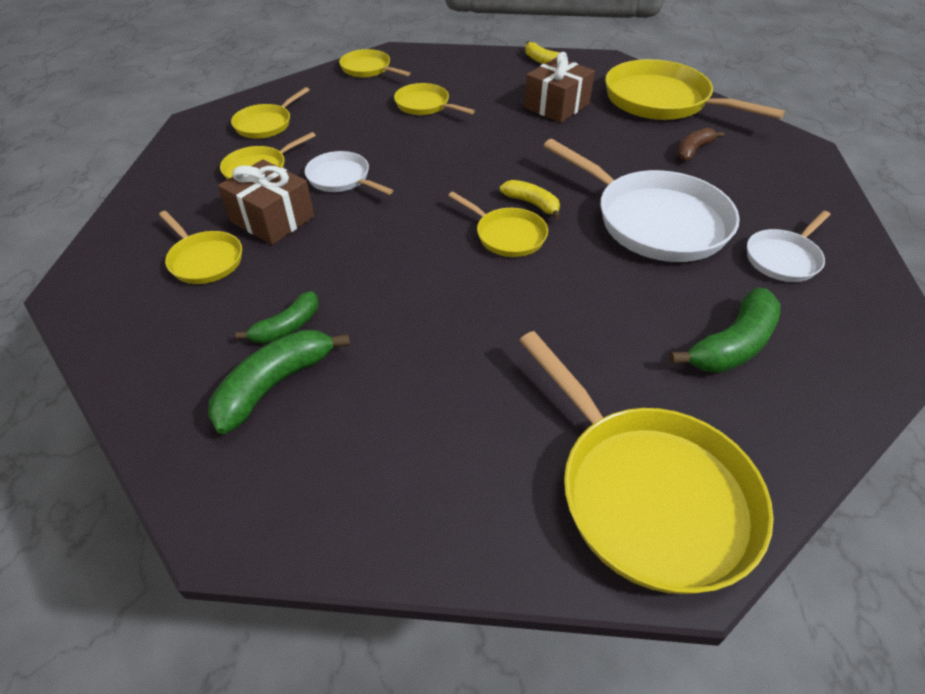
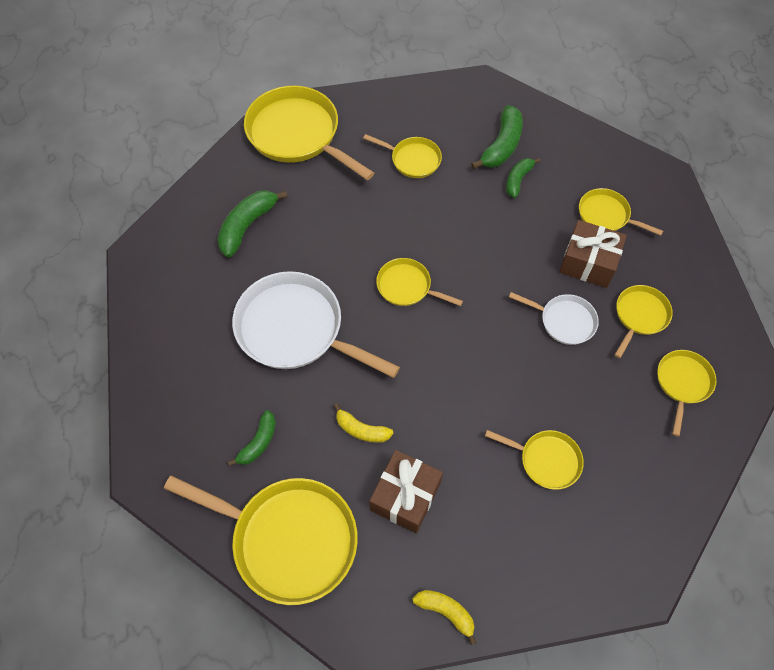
camera: 165 degrees right, 15 degrees up
(368, 69) = (648, 528): yellow pan -> yellow pan (413, 160)
(532, 204) = (396, 327): yellow banana -> yellow banana (361, 430)
(693, 150) = (258, 443): brown banana -> green banana
(783, 258) = (200, 310): white pan -> none

